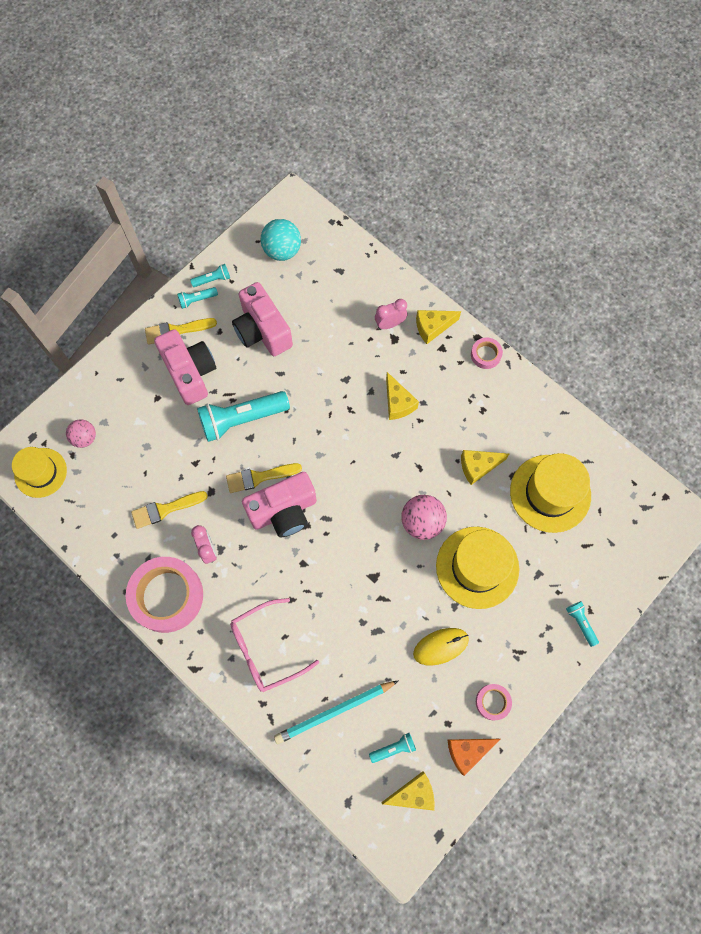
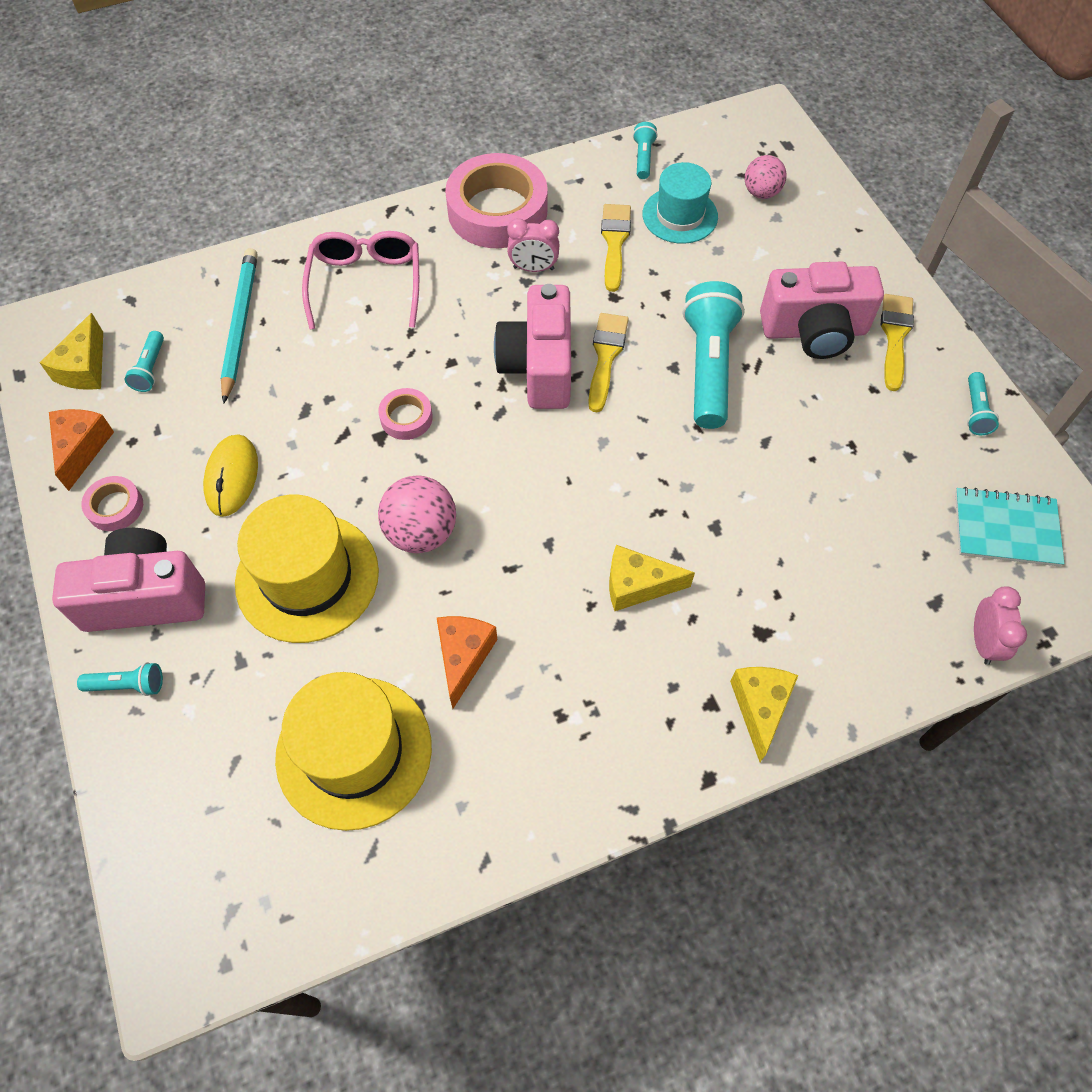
camera: 115 degrees right, 10 degrees down
(40, 472) = (732, 140): yellow hat -> none
(125, 479) = (680, 215): none -> turquoise hat
(197, 300) = (942, 379): turquoise flashlight -> turquoise flashlight (643, 158)
(262, 331) = (853, 445): pink camera -> pink camera (146, 597)
(282, 251) = (1006, 529): turquoise ball -> turquoise notebook
(390, 324) = (794, 638): pink clock -> pink clock (983, 642)
(478, 467) = (463, 657): yellow cheese -> orange cheese
(485, 355) = (665, 775): pink tape -> pink tape (406, 418)

